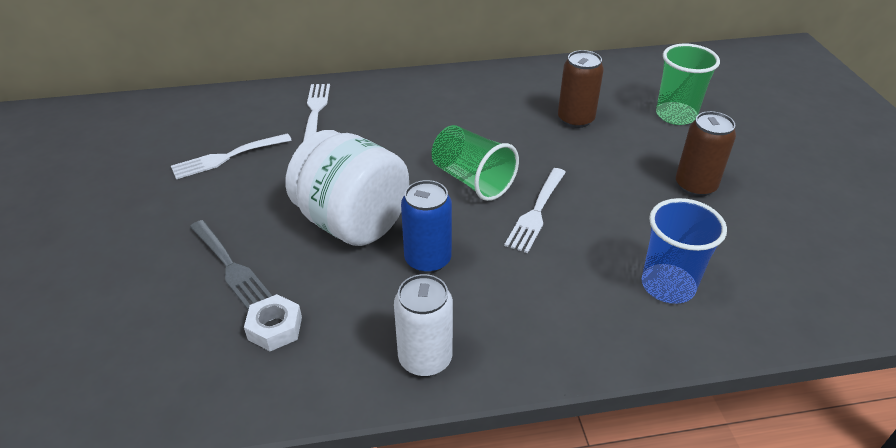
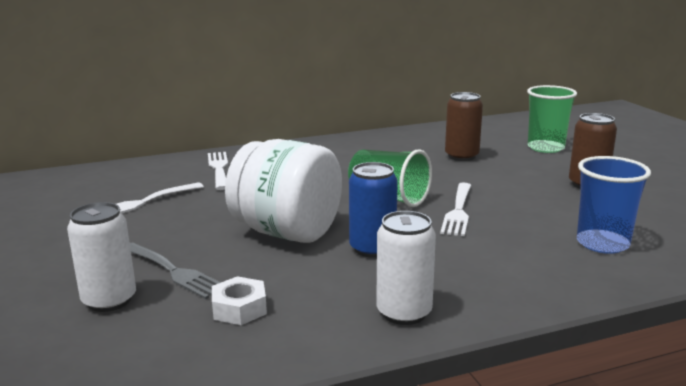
camera: 10 degrees left, 20 degrees down
(163, 298) = (109, 300): none -> white can

